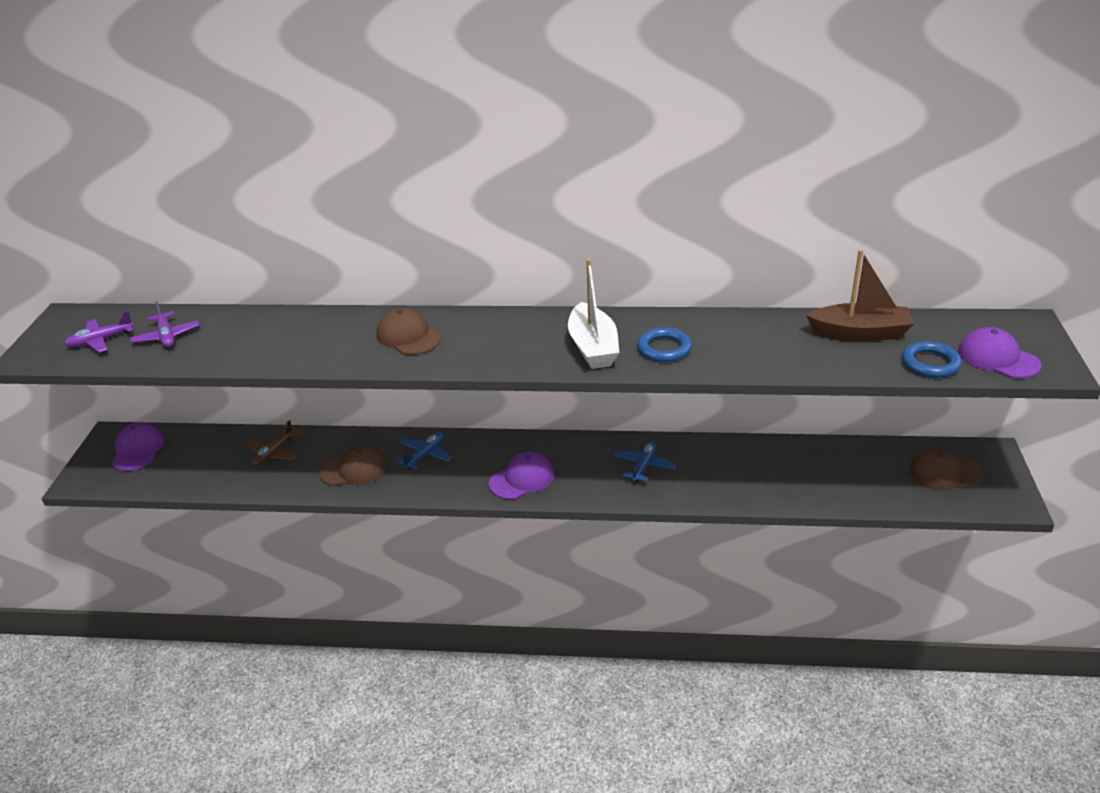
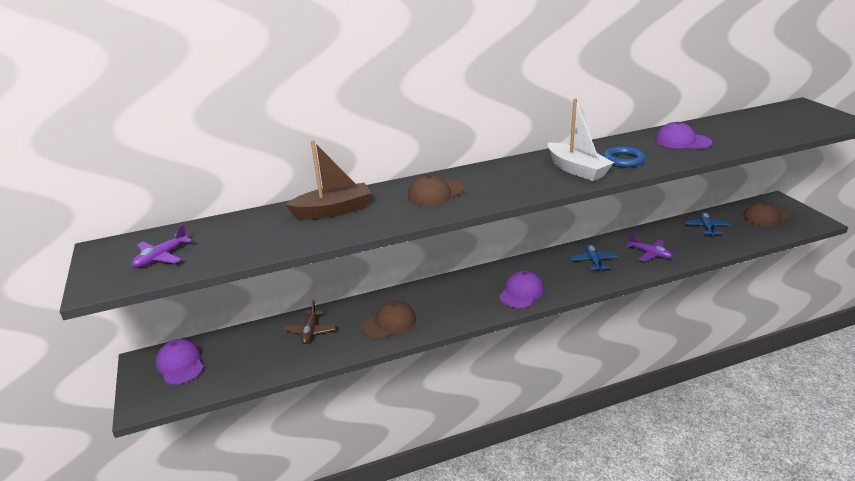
camera: 25 degrees left, 5 degrees down
(166, 336) = (225, 239): purple plane -> purple plane (650, 254)
(408, 336) = (435, 193): brown cap -> brown cap turned 60 degrees counterclockwise
(425, 455) = (435, 298): blue plane -> blue plane (706, 227)
(860, 333) = (724, 128): brown boat -> brown boat (333, 211)
(930, 363) = (783, 133): blue ring -> none
(998, 358) = (813, 123): purple cap -> purple cap (682, 141)

